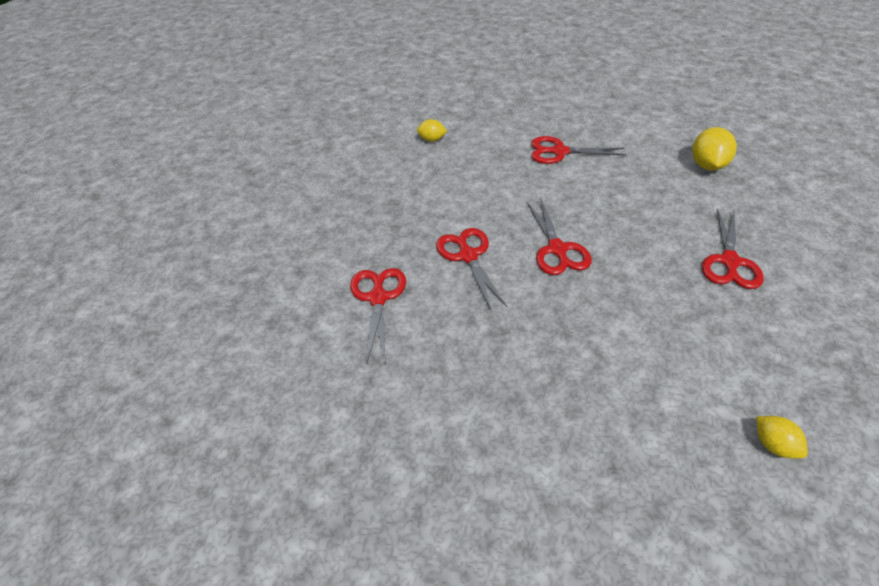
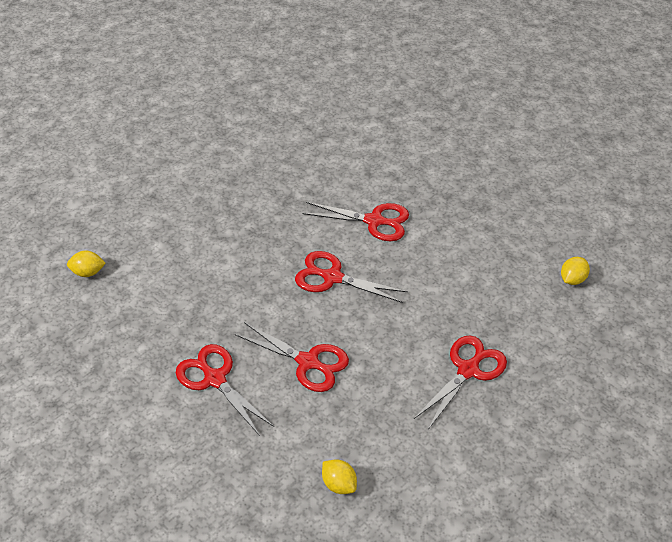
camera: 120 degrees right, 0 degrees up
(378, 298) = (375, 156): red scissors -> red scissors (308, 362)
(707, 165) = (339, 484): yellow lemon -> yellow lemon, size x0.60

